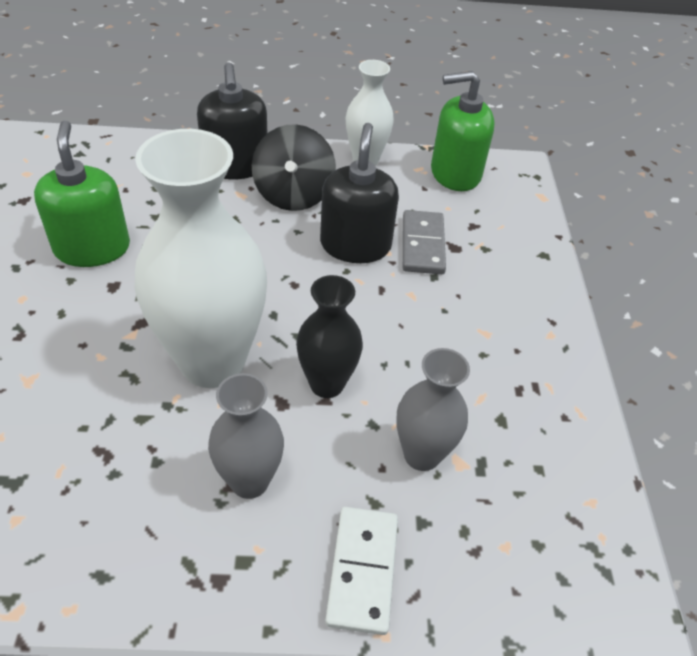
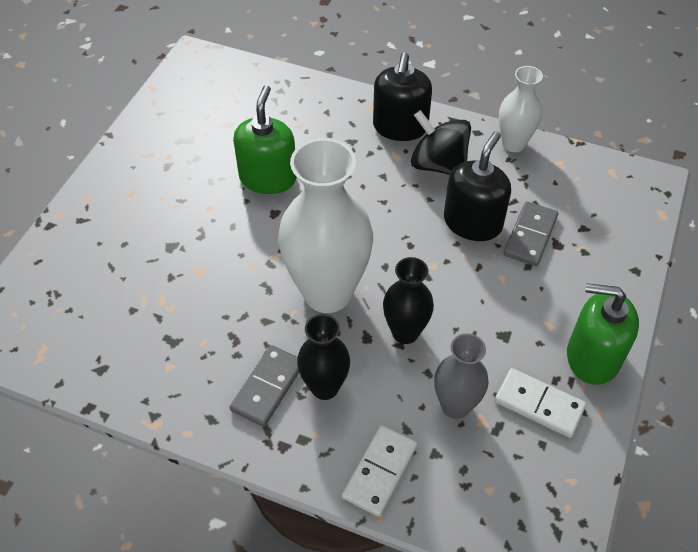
camera: 25 degrees right, 5 degrees up
(171, 505) = (267, 387): none -> grey domino
(249, 481) = (324, 387): grey vase -> black vase
(293, 195) = (438, 164): black spinning top -> black spinning top turned 105 degrees clockwise
(455, 173) = (590, 174): green soap dispenser -> green soap dispenser (592, 357)
(514, 423) = (539, 404): none -> white domino

